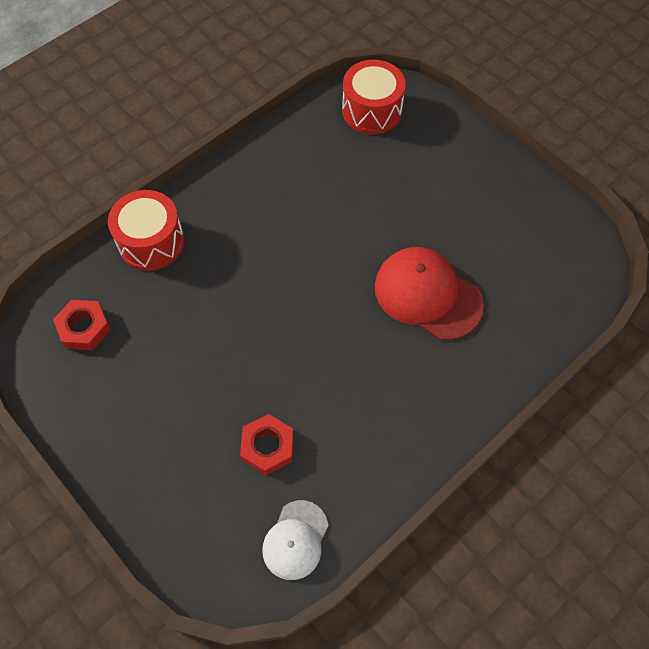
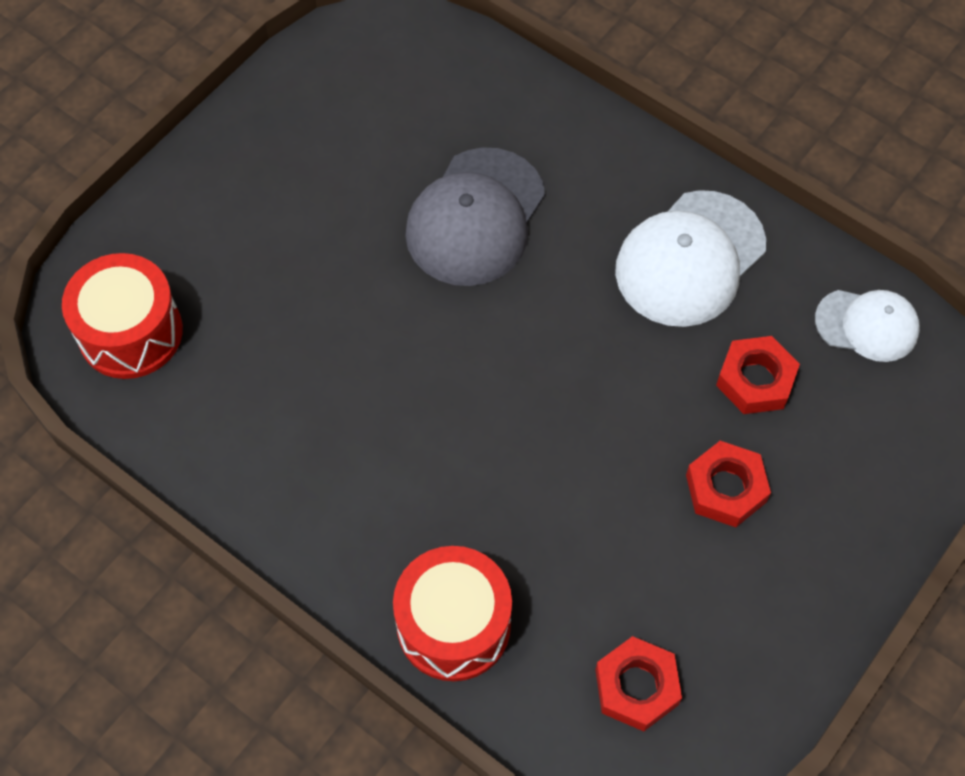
camera: 100 degrees left, 0 degrees up
(193, 407) = (725, 488): none -> red nut
(373, 425) = (690, 259): none -> white cap
(427, 295) = (475, 217): red cap -> grey cap

